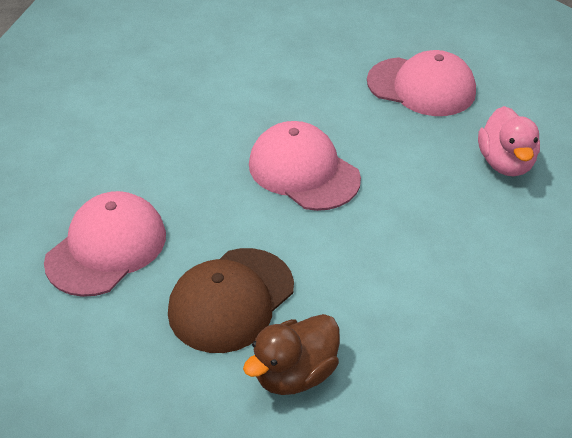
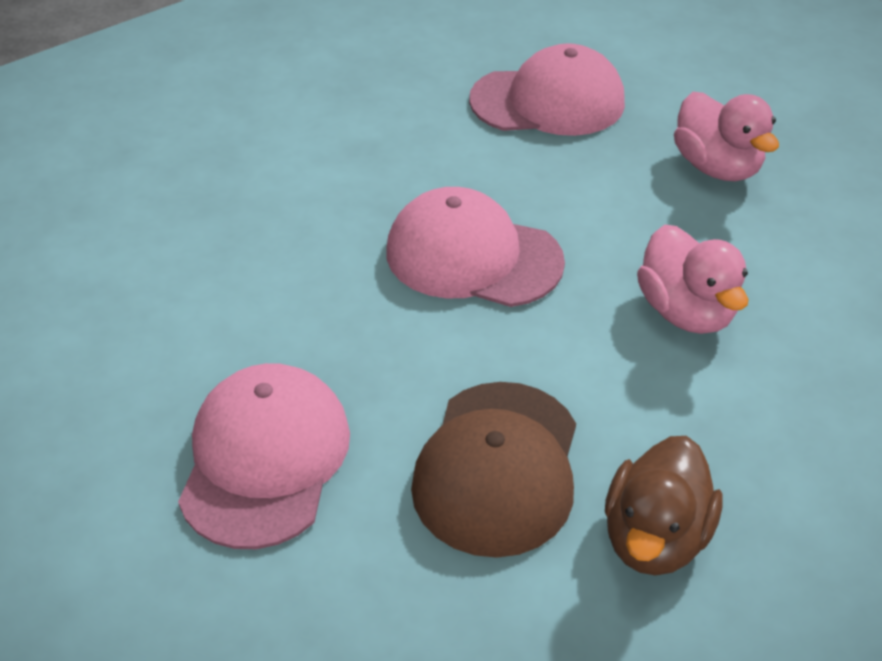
camera: 25 degrees left, 0 degrees up
(414, 249) = (686, 312): none -> pink duck

